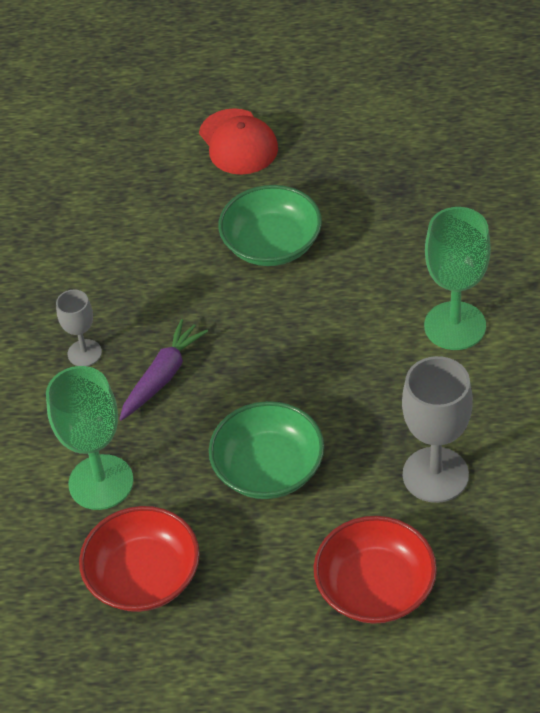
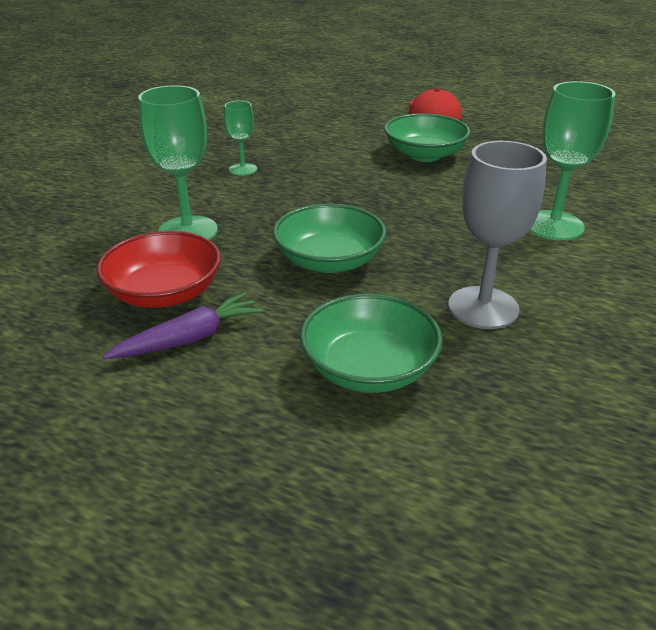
camera: 20 degrees right, 15 degrees down
(84, 353) = (243, 169): grey goblet -> green goblet
(163, 376) = (288, 193): purple carrot -> purple carrot (189, 338)
(375, 587) = (369, 368): red bowl -> green bowl

